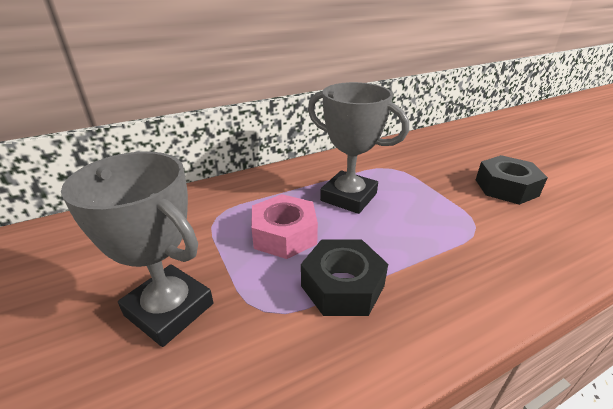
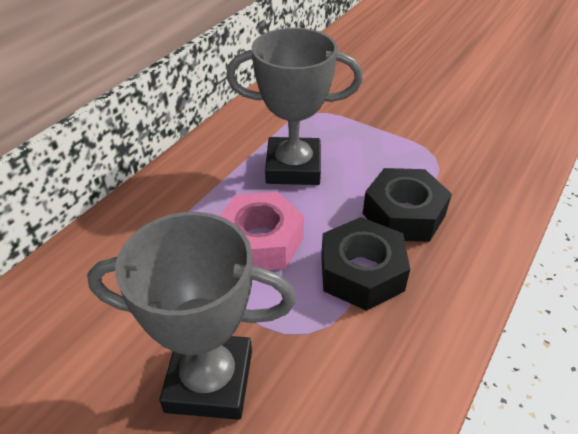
camera: 30 degrees left, 10 degrees up
(506, 187) = (436, 100): black nut -> black nut (403, 214)

